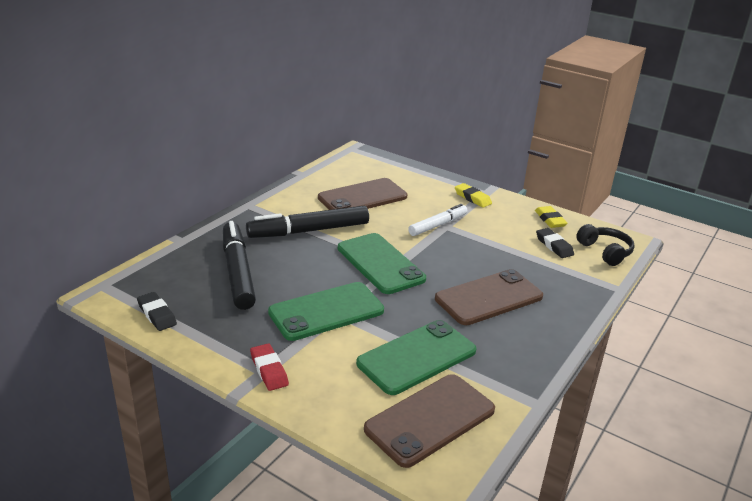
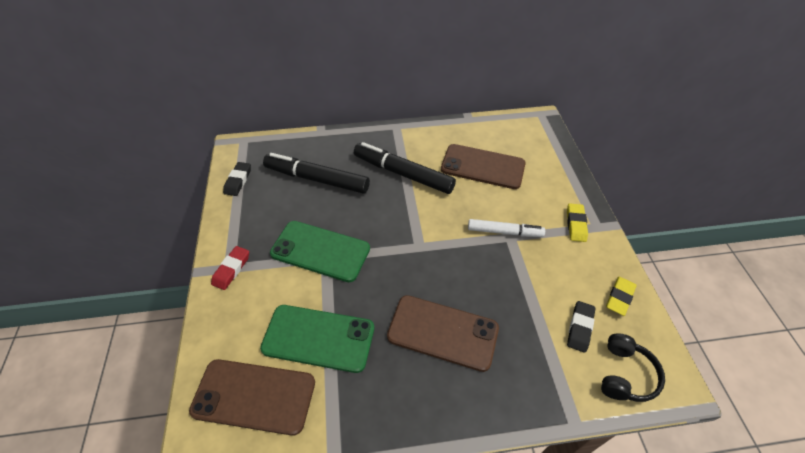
camera: 50 degrees right, 20 degrees up
(238, 272) = (317, 179): black marker -> black marker turned 105 degrees counterclockwise
(380, 263) = (409, 237): green phone -> none

